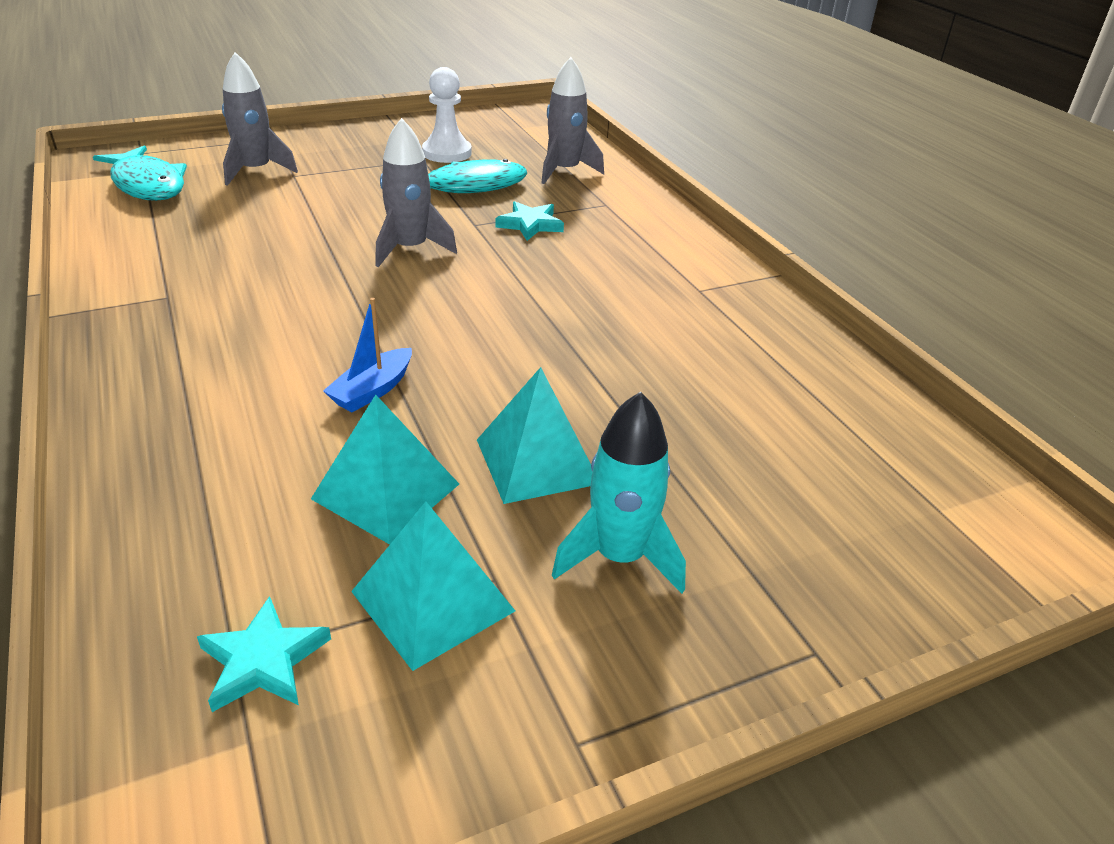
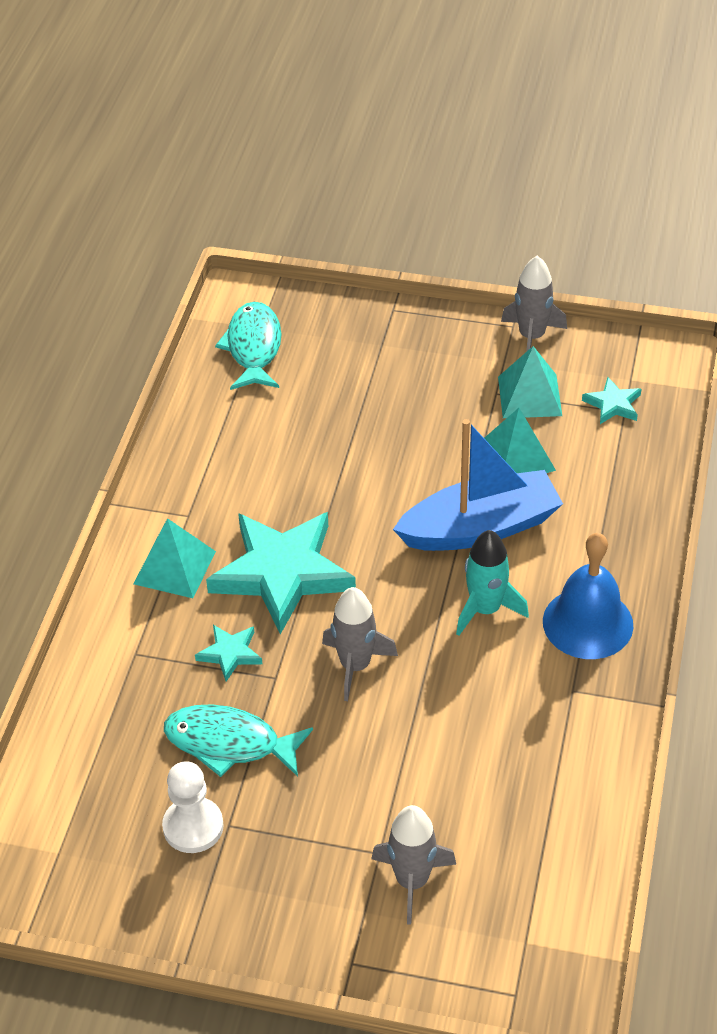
camera: 140 degrees left, 10 degrees up
(148, 185) = (531, 901): turquoise fish -> turquoise fish (253, 348)
(173, 350) = (587, 623): none -> blue bell
(372, 390) = (480, 528): blue boat -> blue boat, size x2.27
(537, 461) = (425, 438): turquoise pyramid -> turquoise pyramid (174, 567)
(552, 282) = (282, 573): none -> turquoise star
(565, 171) = (112, 728): grey rocket -> grey rocket (531, 337)
(619, 556) = (432, 376): turquoise rocket -> turquoise rocket (485, 609)

